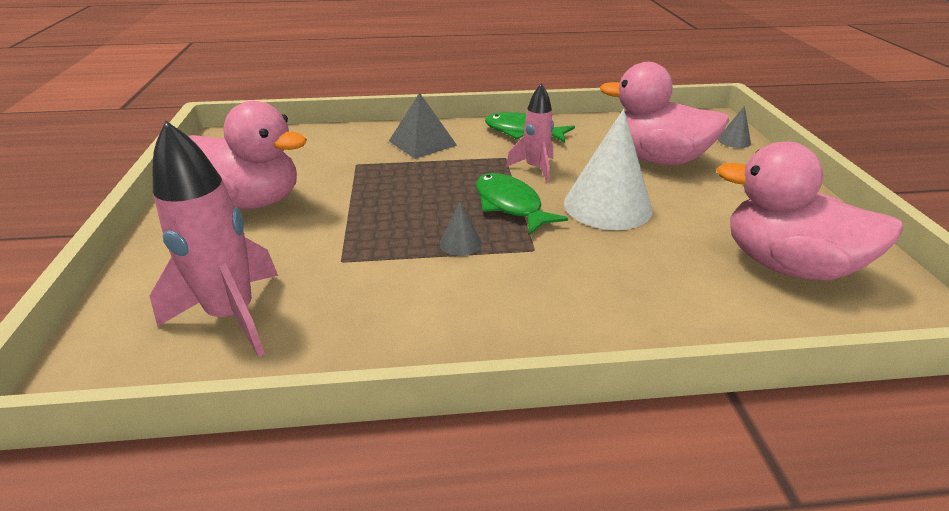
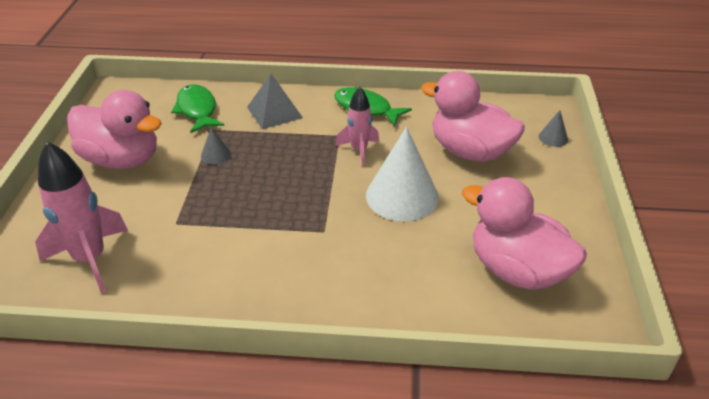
camera: 10 degrees right, 5 degrees up
(460, 243) = (269, 218): grey cone -> grey cone (215, 155)
(510, 205) = (322, 186): green fish -> green fish (197, 110)

